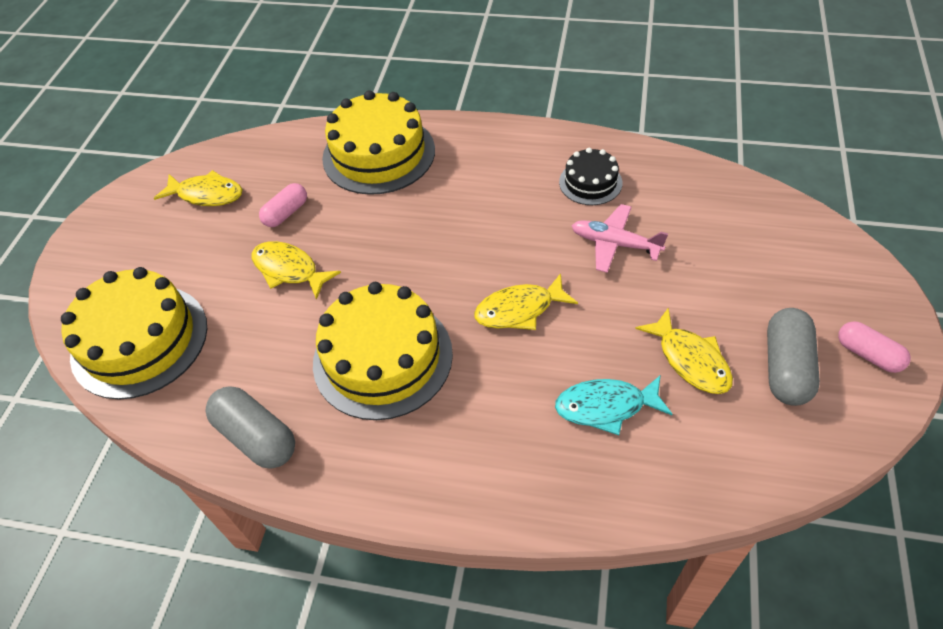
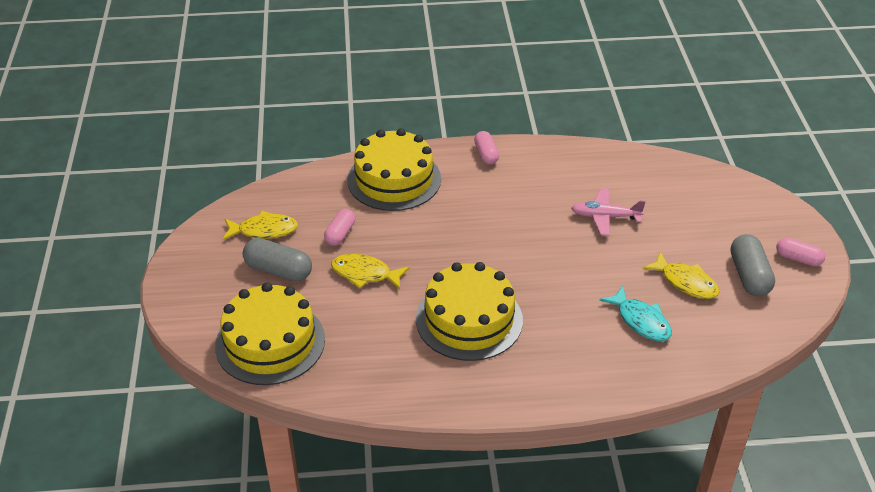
camera: 20 degrees left, 10 degrees down
(256, 437) = (400, 386): grey capsule -> grey capsule (278, 270)
(499, 138) = (486, 154): none -> pink capsule
(519, 310) = (555, 271): yellow fish -> none
(590, 182) = (570, 177): black cake -> none
(606, 406) = (641, 321): turquoise fish -> turquoise fish turned 105 degrees counterclockwise

